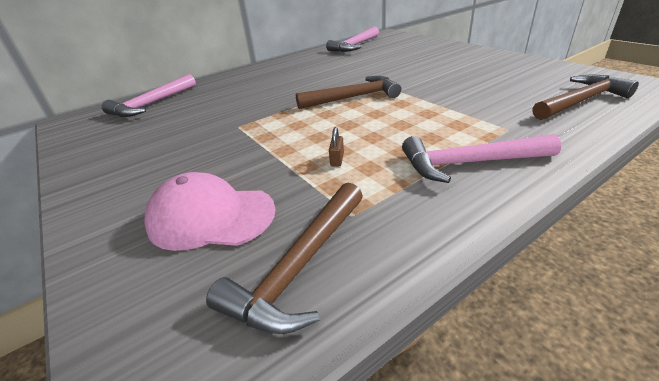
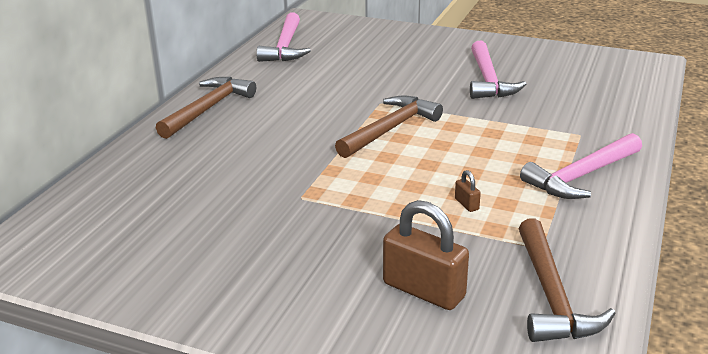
camera: 35 degrees left, 5 degrees down
(152, 104) = (110, 197): pink hammer -> pink hammer (488, 80)
(211, 217) = (423, 290): pink cap -> brown padlock
(580, 101) = (610, 91): brown hammer -> brown hammer (207, 109)

